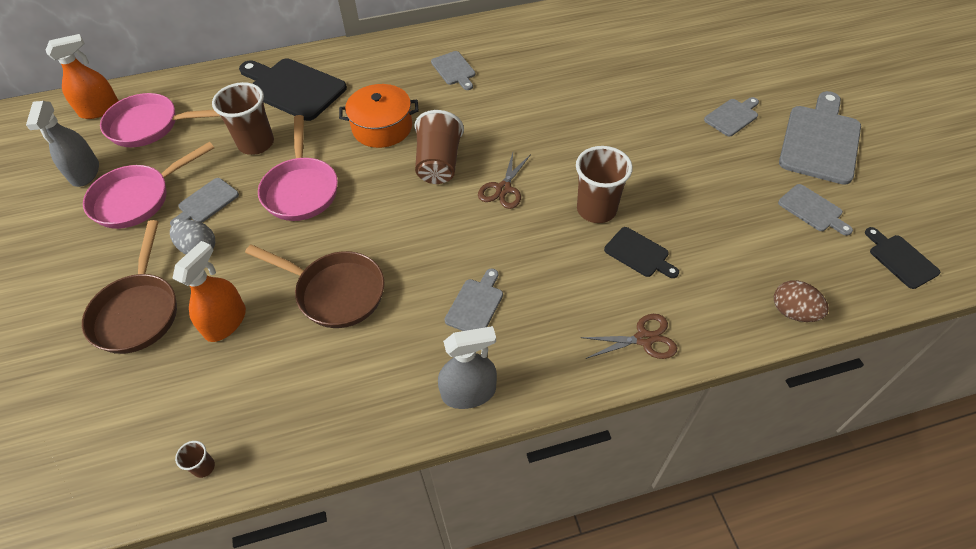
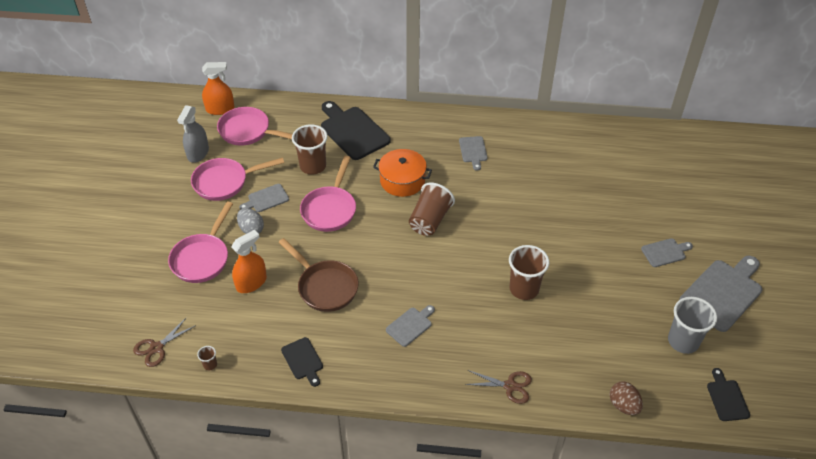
camera: 20 degrees right, 5 degrees down
(138, 311) = (202, 258): brown pan -> pink pan
(468, 392) = (381, 378): grey spray bottle -> none
(503, 189) = (466, 253): brown scissors -> brown scissors (156, 348)
(639, 254) = (537, 329): black cutting board -> black cutting board (303, 360)
(812, 210) = (683, 341): grey cutting board -> grey cup

